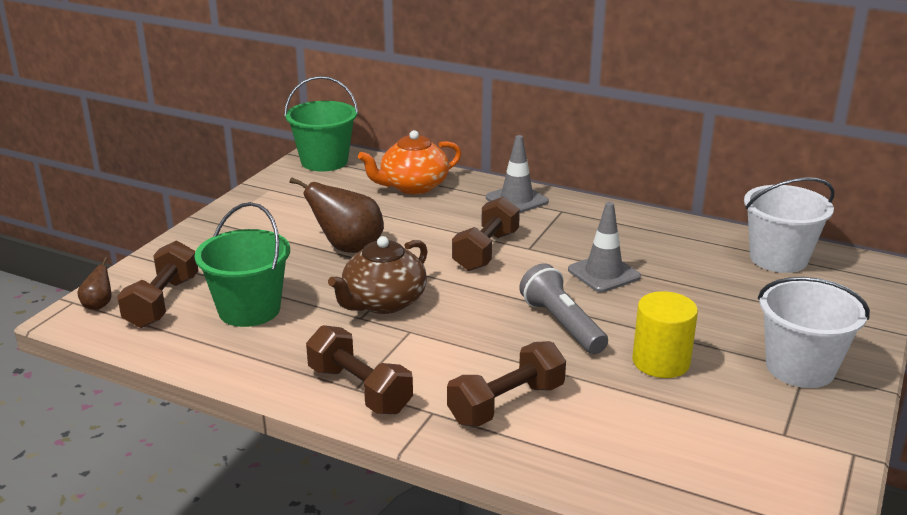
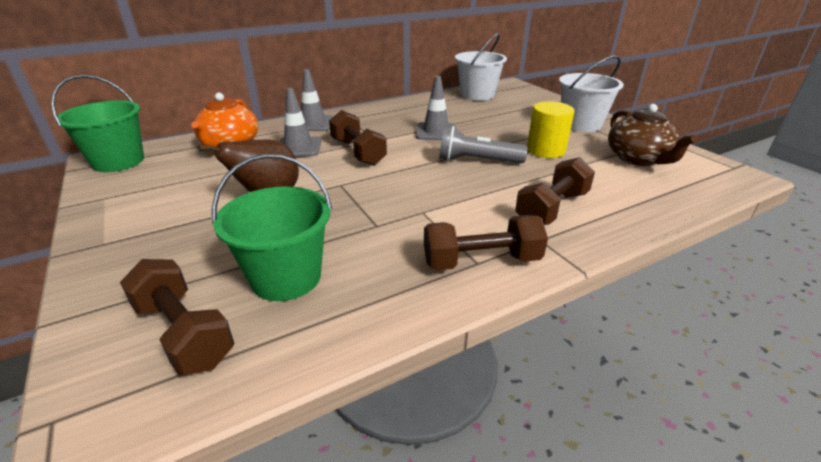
camera: 55 degrees left, 5 degrees up
(99, 305) = (102, 394): brown pear -> none
(383, 302) = (368, 208): brown teapot -> brown teapot (638, 159)
(453, 218) = (298, 147): none -> grey traffic cone
(506, 404) = (552, 208): brown dumbbell -> brown dumbbell turned 45 degrees clockwise

